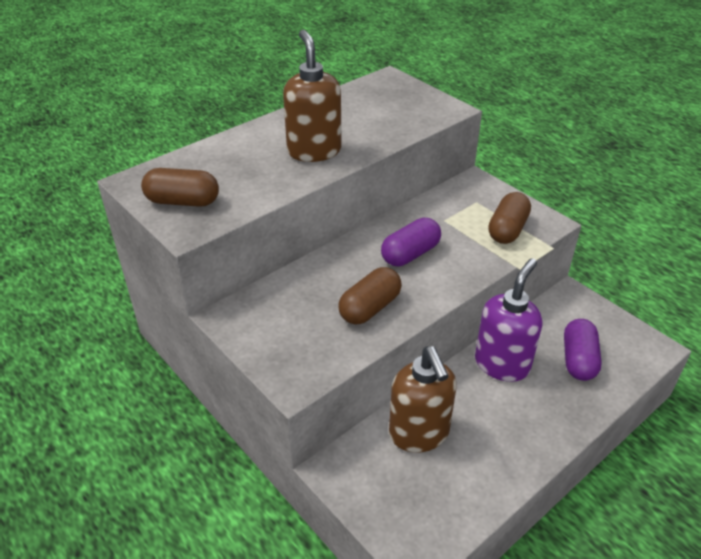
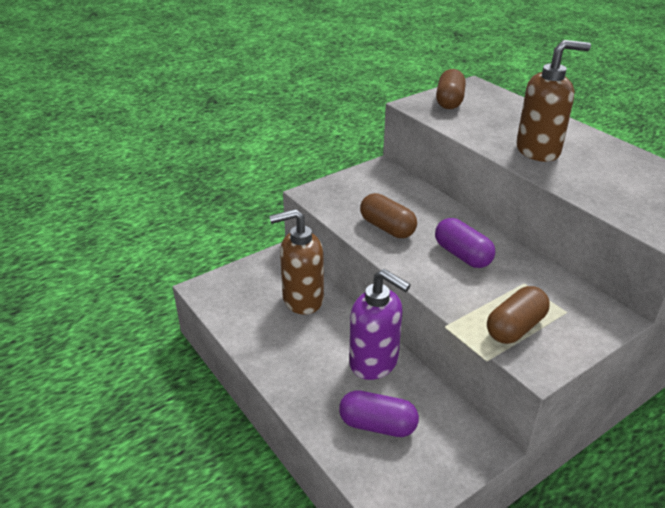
camera: 95 degrees right, 5 degrees down
(507, 230) = (515, 327): brown capsule -> brown capsule turned 75 degrees counterclockwise

